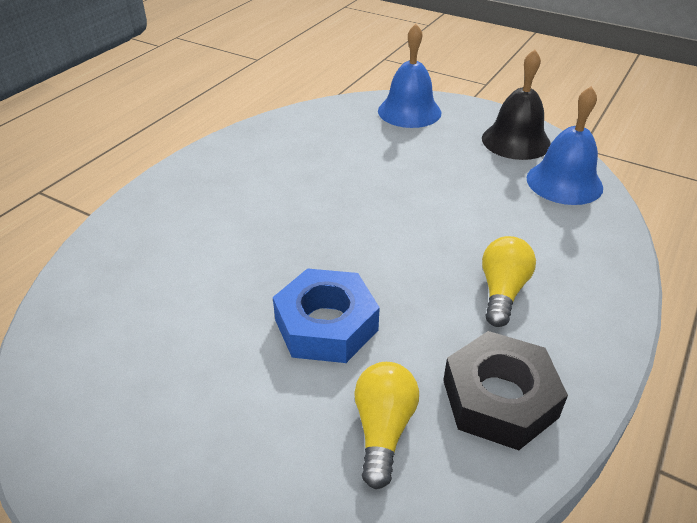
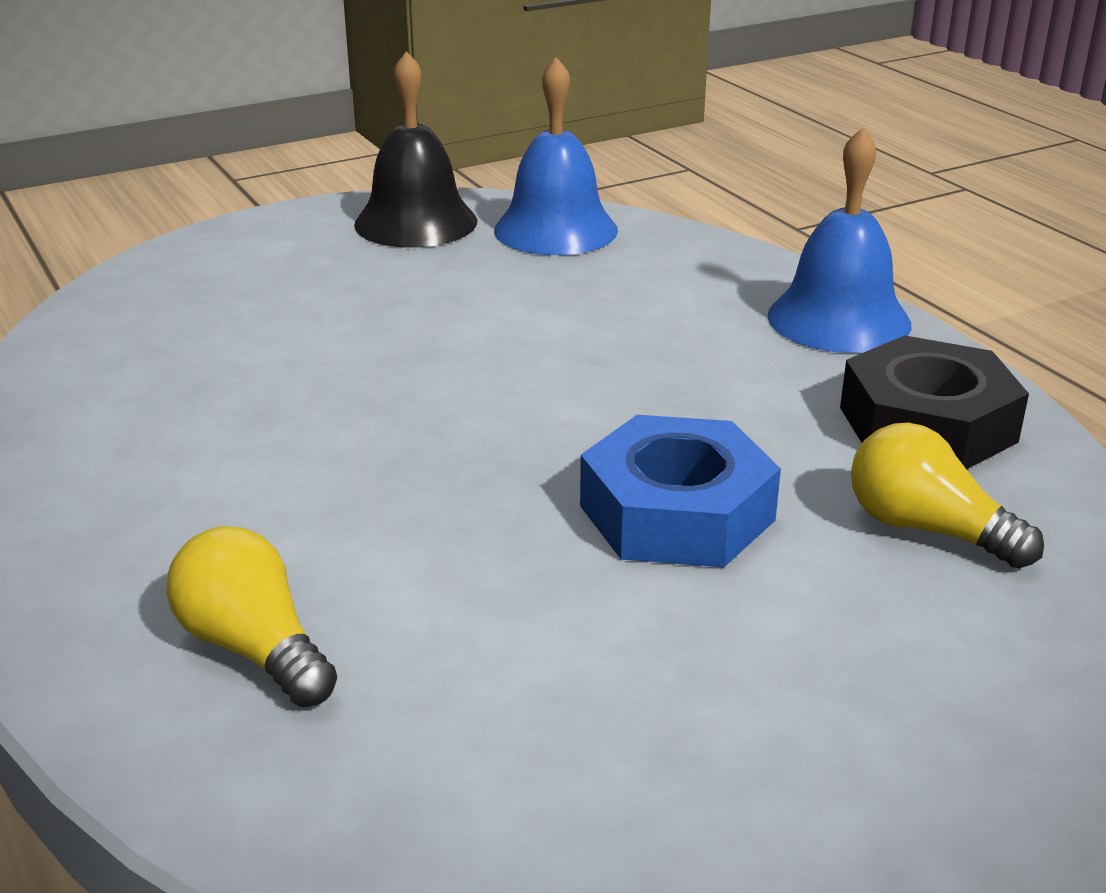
camera: 60 degrees left, 10 degrees down
(409, 111) = (207, 266): blue bell -> blue bell (839, 319)
(502, 291) = (733, 352): yellow light bulb -> yellow light bulb (254, 648)

